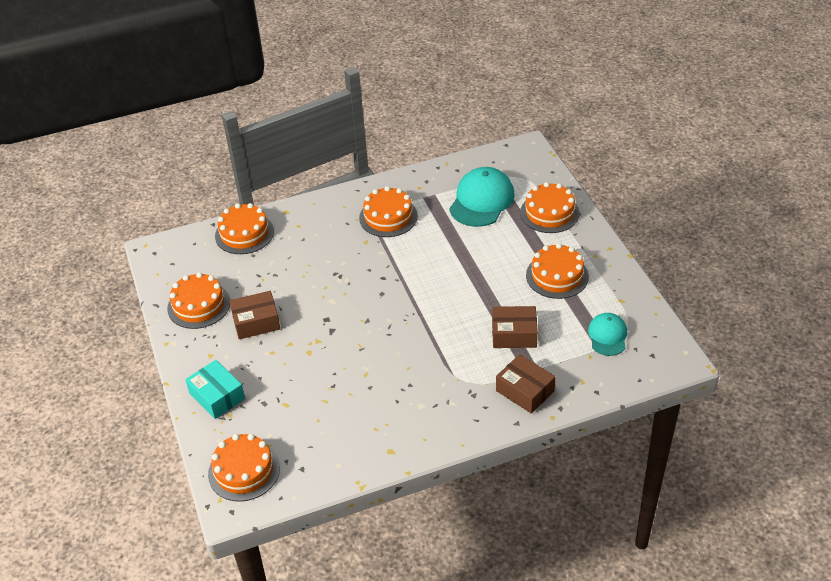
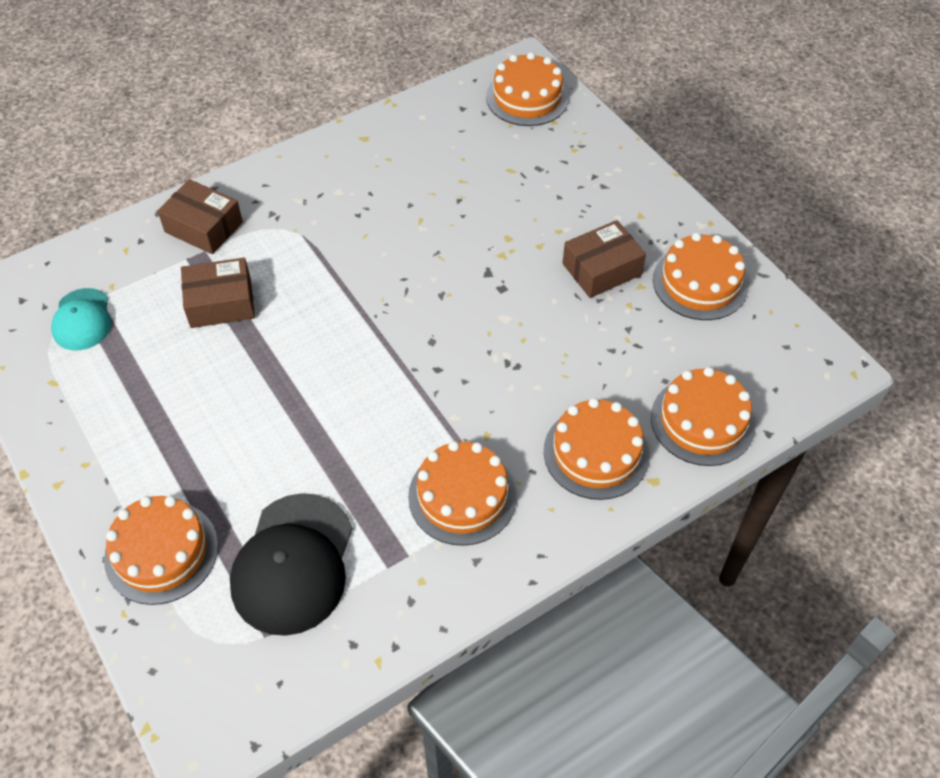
camera: 165 degrees right, 10 degrees up
(217, 396) = (602, 167): turquoise box -> none
(481, 200) = (293, 564): turquoise cap -> black cap
(557, 276) = (153, 413): orange cake -> orange cake (596, 453)

